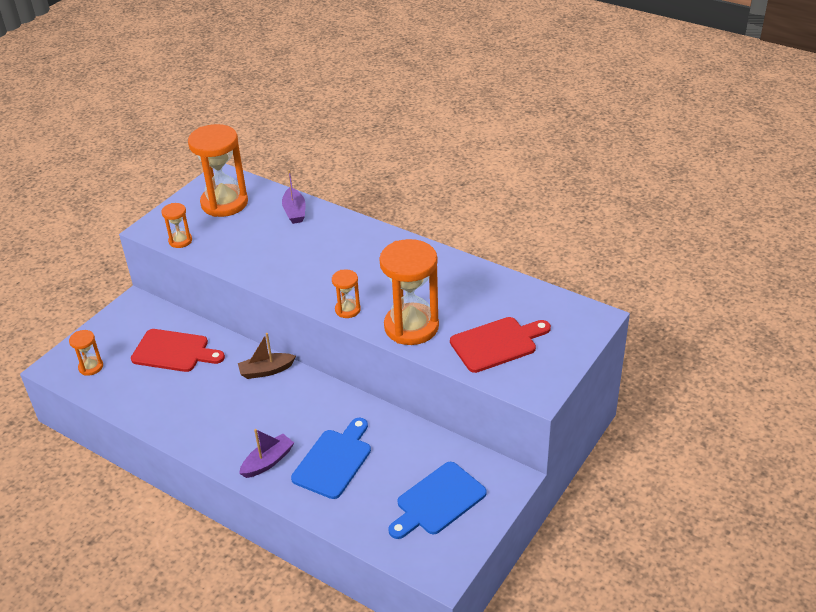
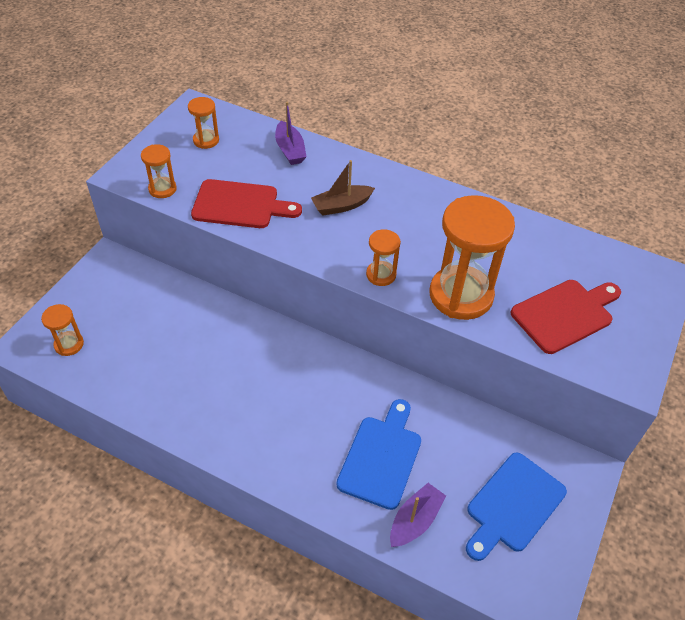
camera: 10 degrees left, 10 degrees up
(174, 351) = (166, 320): red cutting board -> red cutting board (240, 205)
(224, 203) = (206, 140): orange hourglass -> orange hourglass, size x0.48
(266, 371) = (278, 341): brown boat -> brown boat (341, 206)
(268, 462) = (304, 463): purple boat -> purple boat (415, 521)

